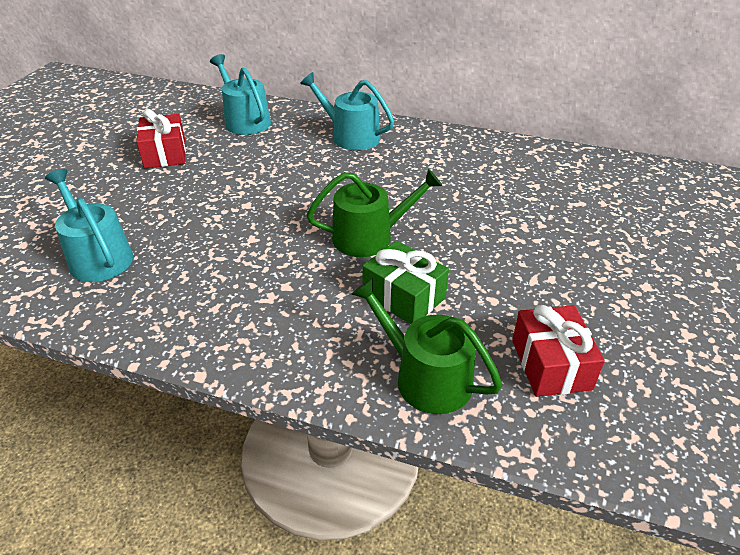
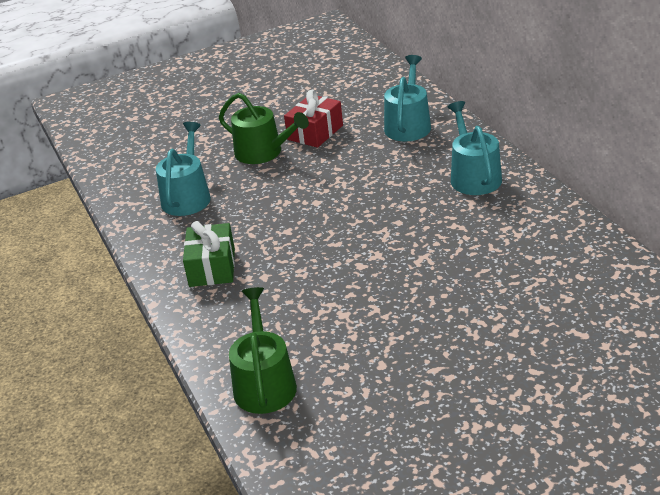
camera: 50 degrees right, 5 degrees down
(370, 237) = (365, 271): green watering can -> green watering can (263, 152)
(404, 296) = (325, 326): green gift -> green gift (212, 267)
(551, 364) = (351, 428): red gift -> none

